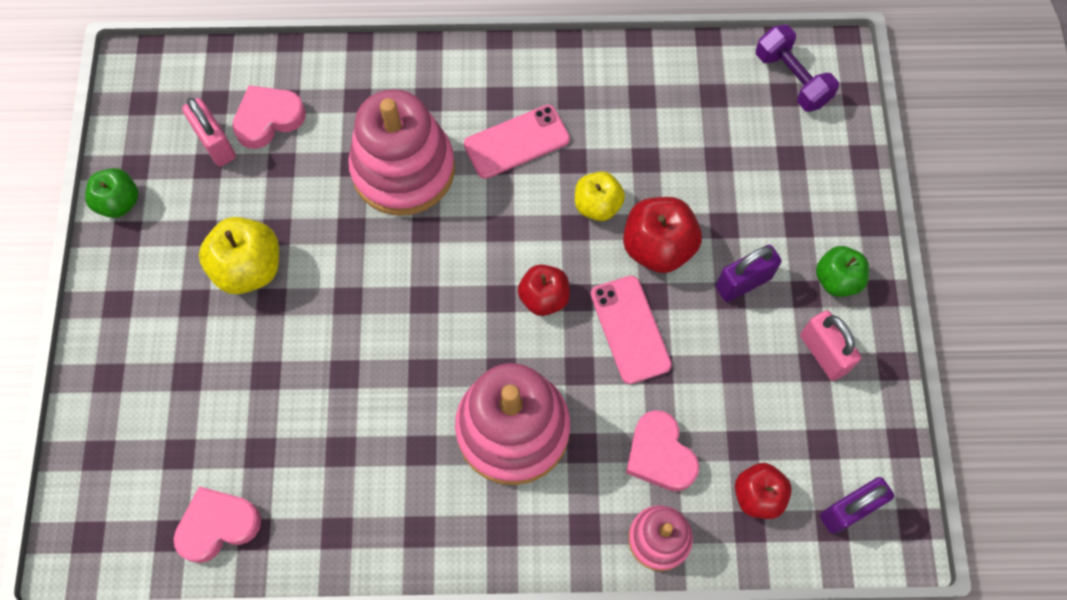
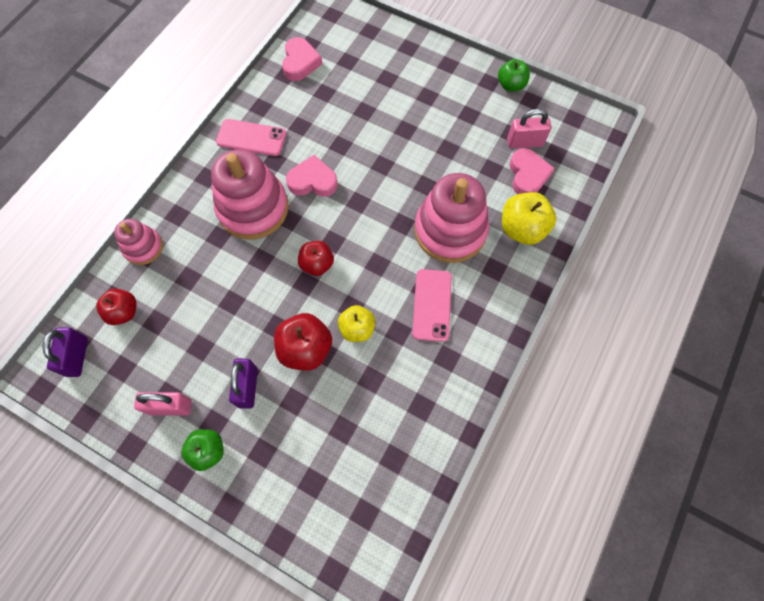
camera: 120 degrees right, 0 degrees up
(249, 268) = (432, 127): yellow apple -> yellow apple (522, 229)
(630, 329) = (265, 301): pink phone -> pink phone (251, 138)
(660, 455) = (184, 274): pink heart -> pink heart (313, 181)
(792, 79) = (373, 529): purple dumbbell -> none

